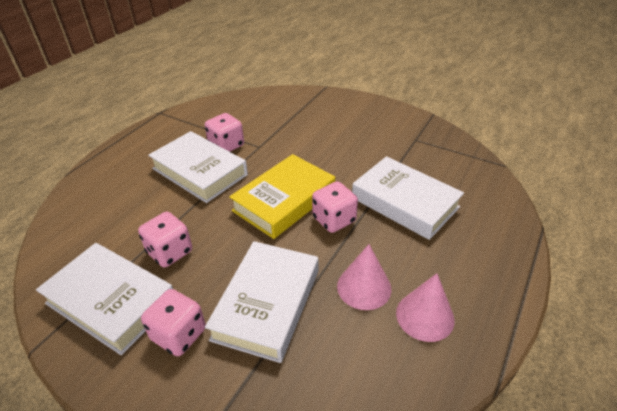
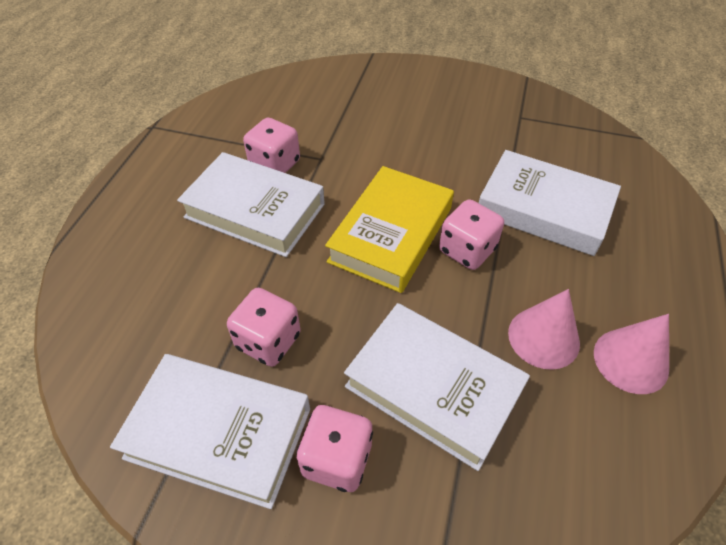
camera: 15 degrees left, 10 degrees up
(267, 304) = (433, 388): white book -> white book turned 60 degrees counterclockwise

